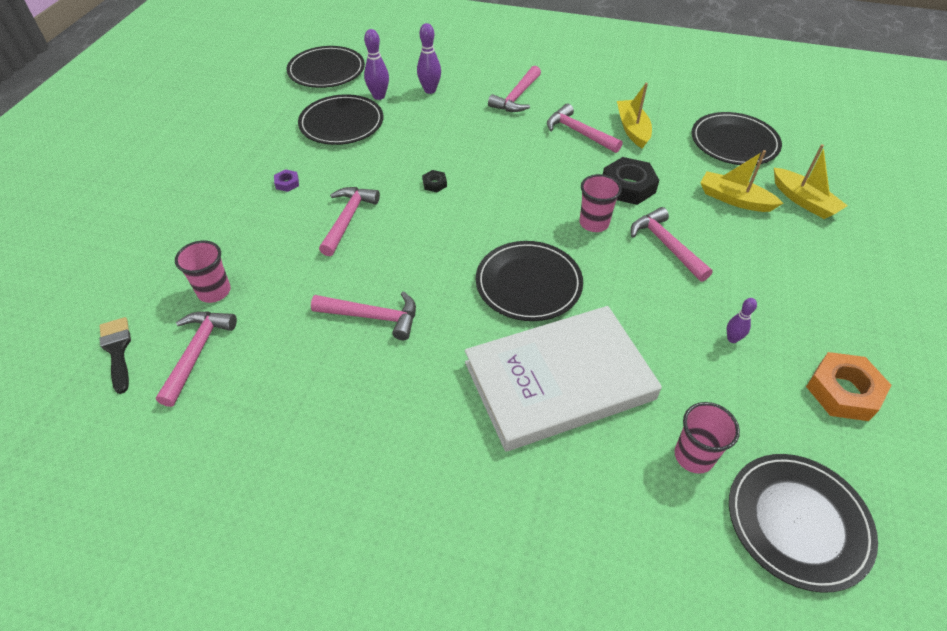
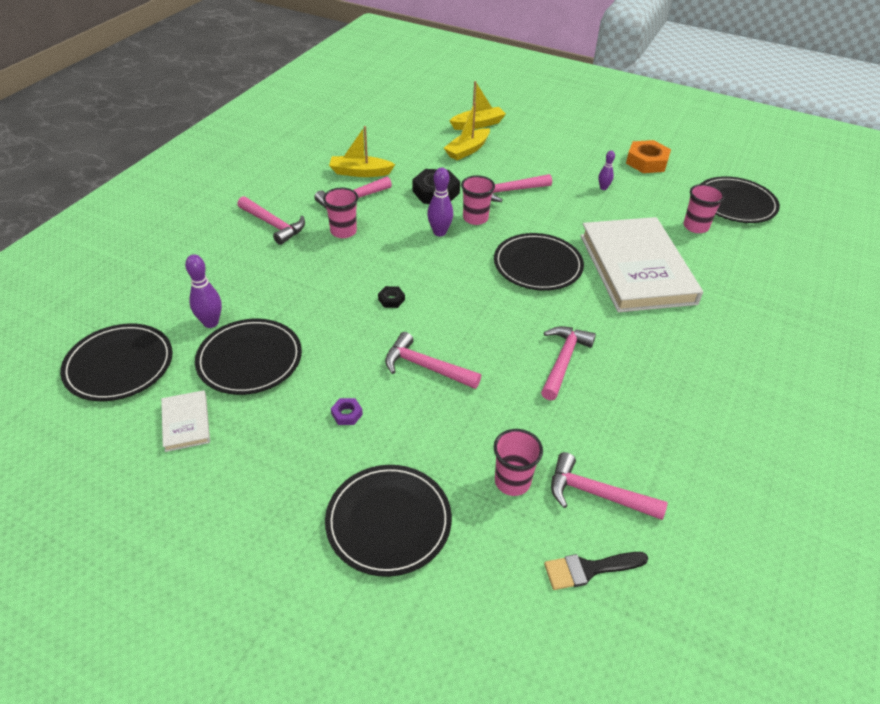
camera: 80 degrees left, 5 degrees down
(274, 111) = (186, 423): none -> white book
(430, 90) = (223, 281): purple bowling pin -> purple bowling pin (439, 232)
(526, 137) = (343, 231): none -> pink cup
(734, 142) = (400, 132): black plate -> black plate (388, 521)

